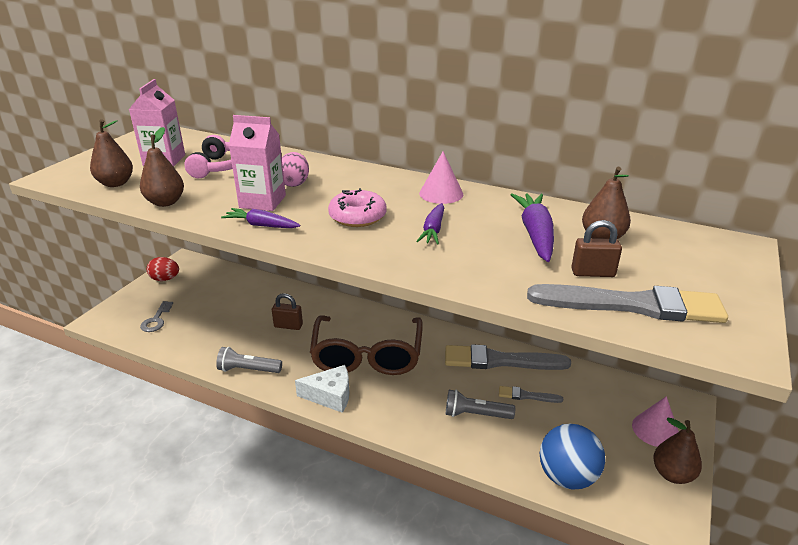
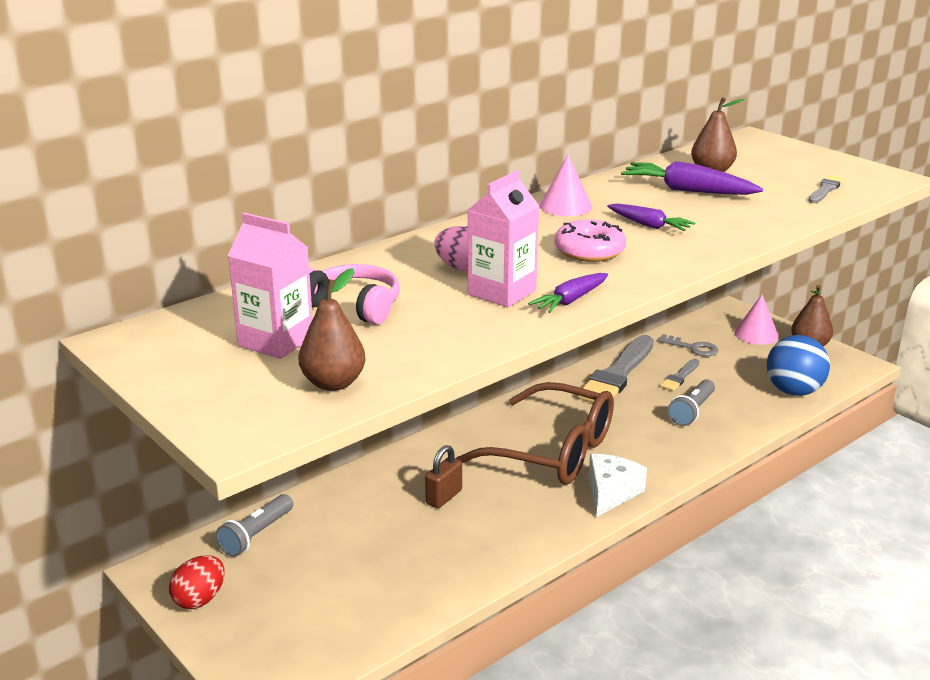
camera: 65 degrees left, 5 degrees down
(156, 320) = (324, 621): grey key -> grey key (692, 348)
(165, 202) = (445, 351): brown pear -> none
(248, 370) = (519, 546): grey flashlight -> grey flashlight (256, 535)
(593, 273) = (769, 189): brown padlock -> none
(633, 305) = (825, 190): grey brush -> grey brush, size x0.47

